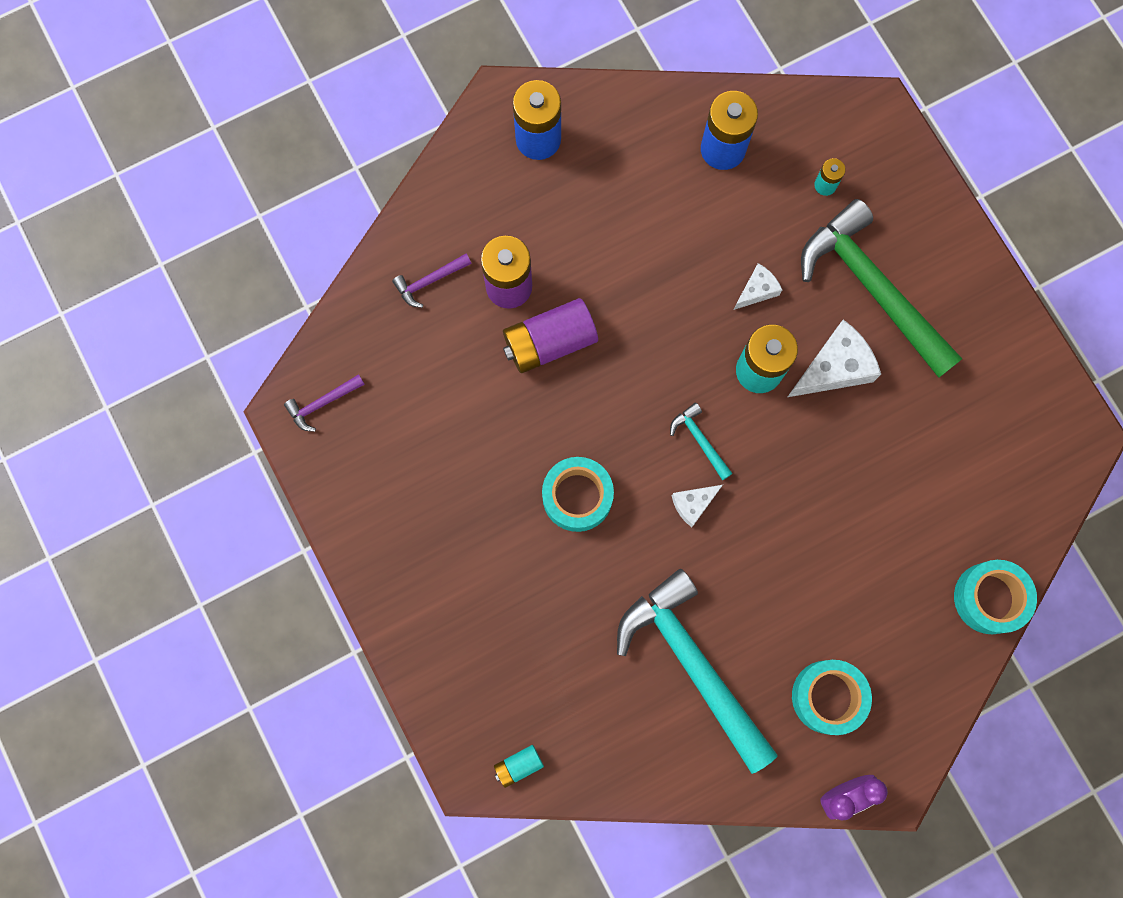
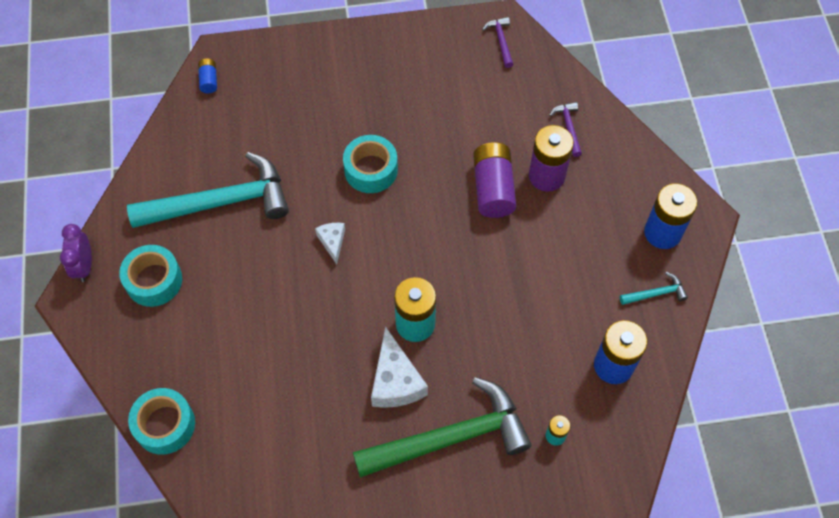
camera: 110 degrees right, 15 degrees down
(518, 765) = (209, 80): turquoise battery -> blue battery
(699, 440) = (378, 263): turquoise hammer -> turquoise hammer (656, 293)
(757, 290) = (481, 347): white cheese -> none

